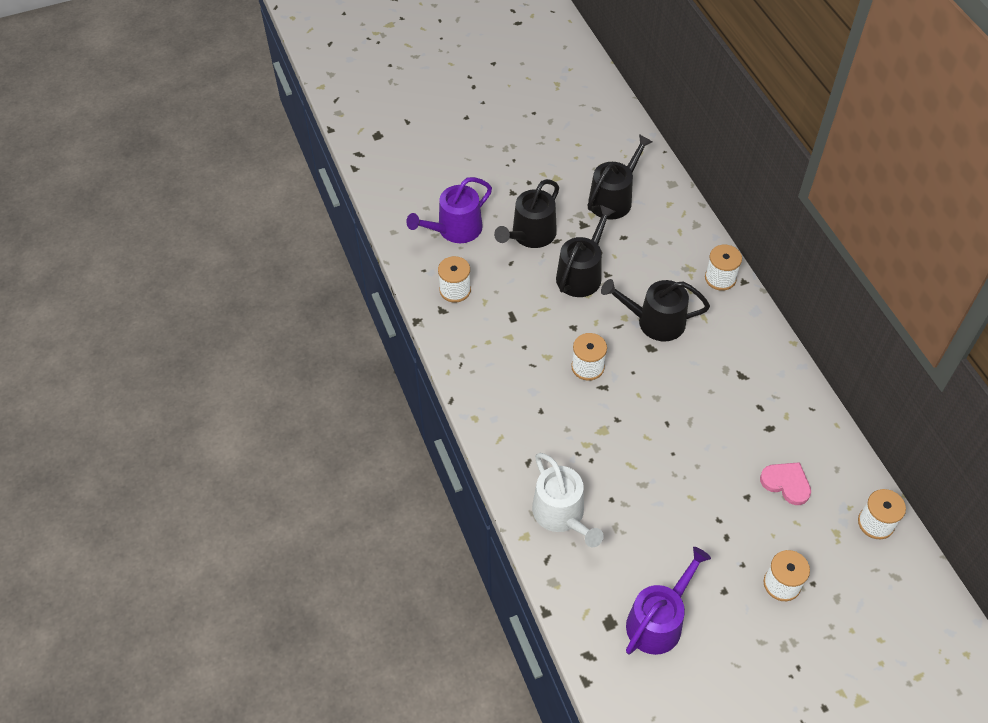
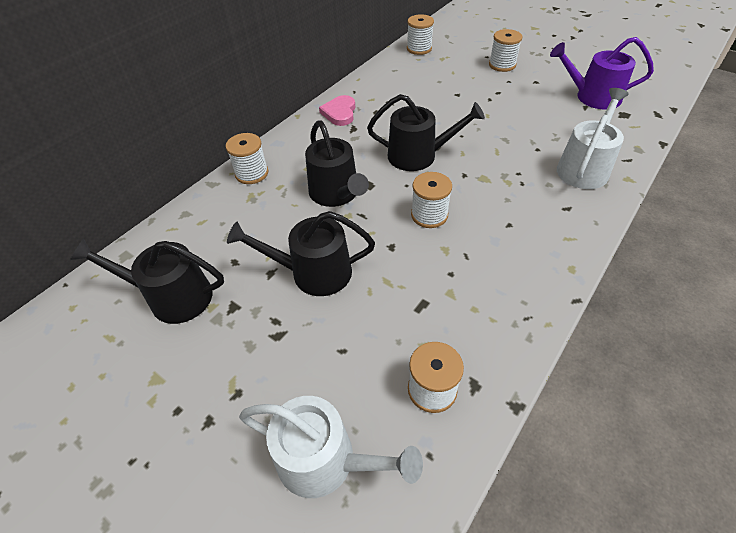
camera: 120 degrees left, 5 degrees down
(455, 229) = (325, 460): purple watering can -> white watering can
(530, 235) = (281, 353): black watering can -> black watering can (418, 156)
(786, 483) = (428, 83): pink heart -> pink heart (340, 113)

